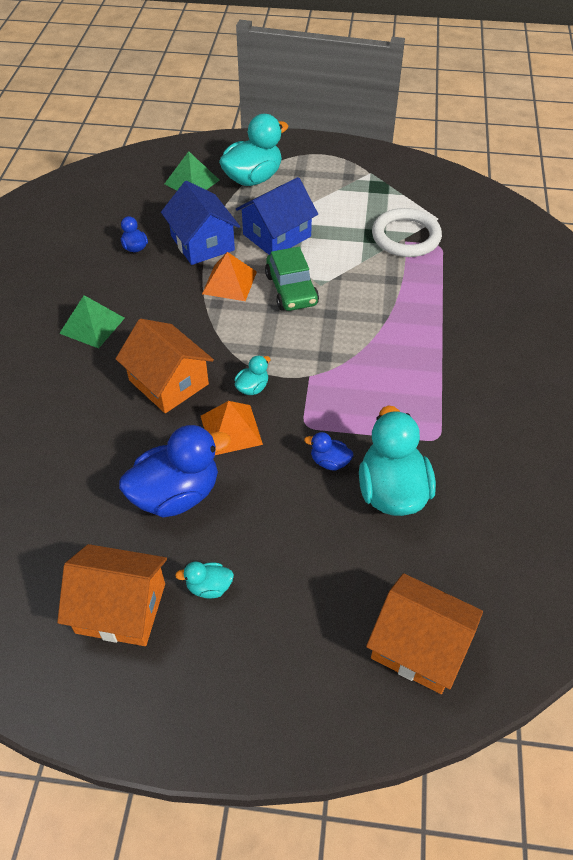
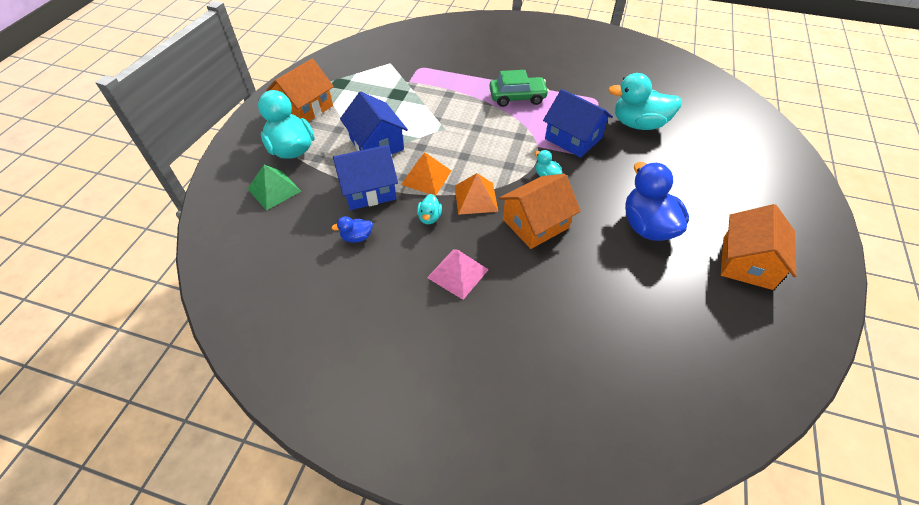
camera: 80 degrees left, 0 degrees up
(92, 325) = (457, 273): green pyramid -> pink pyramid
(209, 587) = (722, 215): turquoise duck -> turquoise duck (429, 217)
(231, 430) = (587, 191): orange pyramid -> orange pyramid (476, 198)
(291, 289) = (445, 144): green car -> green car (517, 97)
(329, 462) = (616, 147): blue duck -> none
(335, 412) = (573, 138): none -> blue house
(406, 236) = (404, 80): white ring -> none
(419, 646) = (743, 131): orange house -> orange house (305, 108)

